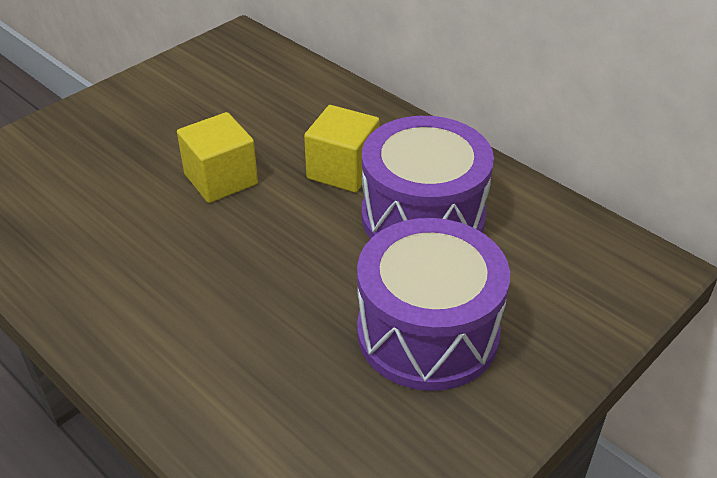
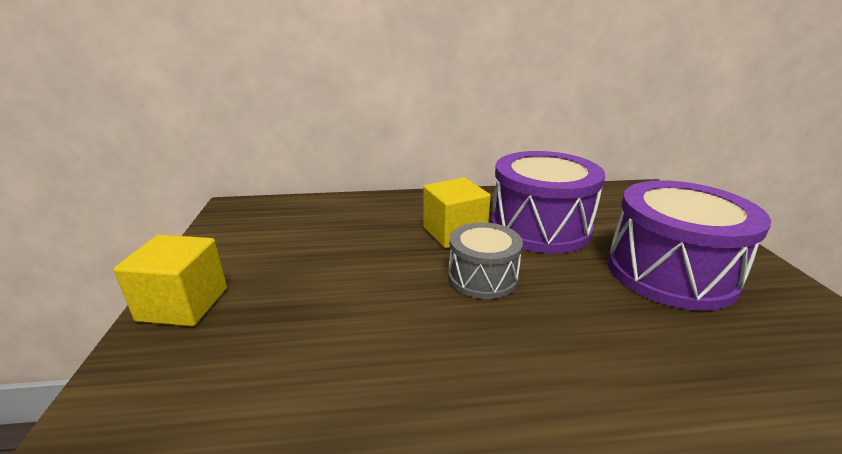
camera: 50 degrees left, 15 degrees down
(221, 179) = (391, 285): yellow cube -> yellow cube (183, 304)
(284, 219) = (482, 277): none -> grey drum

